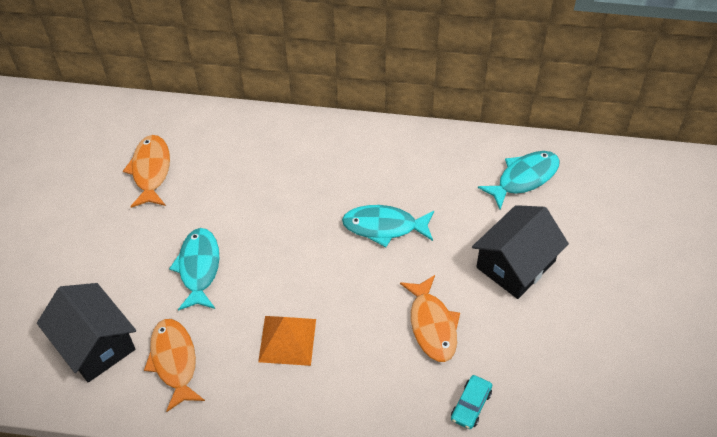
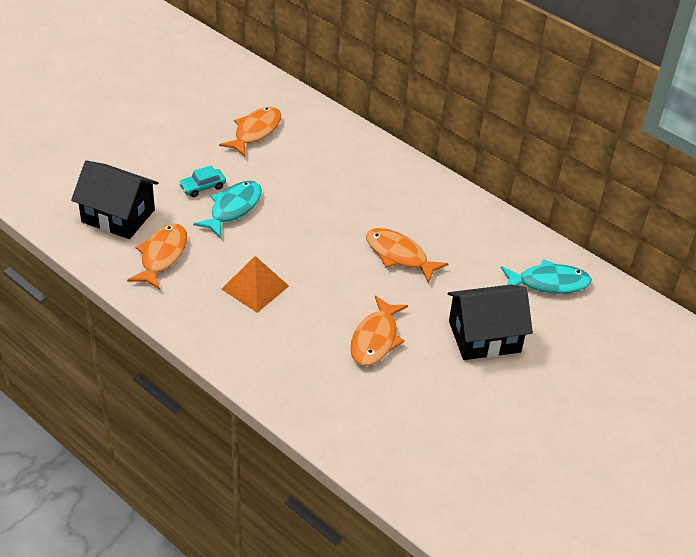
camera: 30 degrees right, 10 degrees down
(95, 344) = (118, 216): black house -> black house turned 60 degrees counterclockwise
(384, 226) = (399, 255): turquoise fish -> orange fish
(471, 405) = (356, 407): turquoise car -> turquoise car (202, 187)

